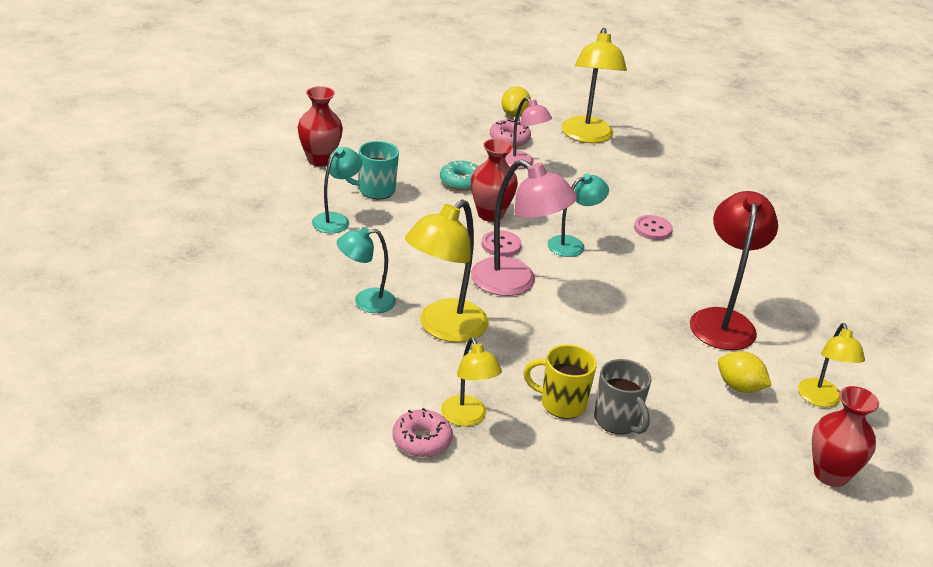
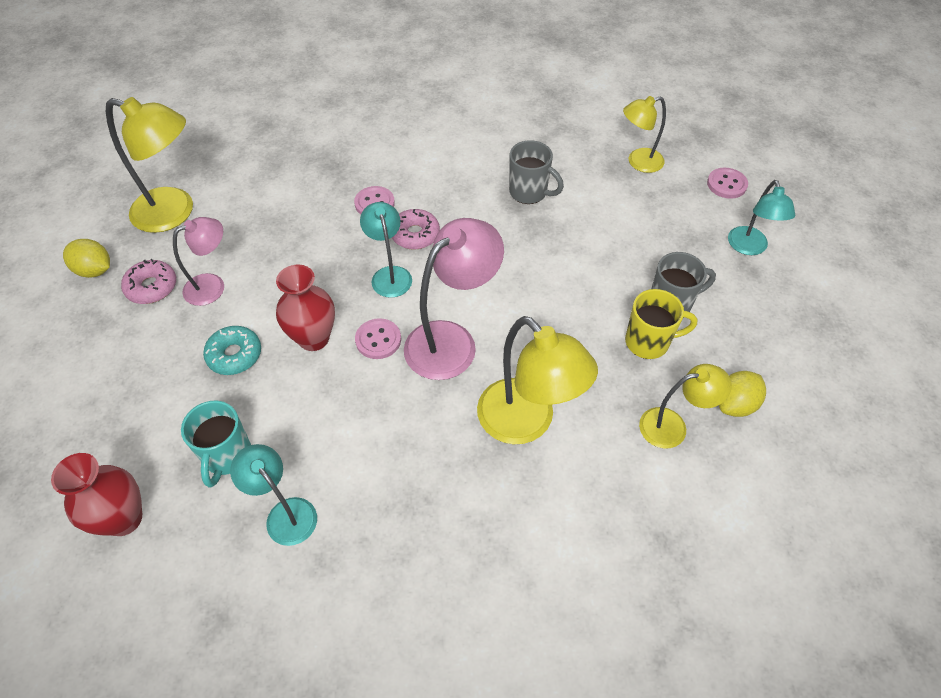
camera: 75 degrees left, 20 degrees up
(366, 302) = (469, 498): turquoise lamp -> turquoise lamp (749, 248)
(422, 440) = (708, 473): pink donut -> pink donut (415, 235)
(561, 404) = (648, 342): yellow mug -> yellow mug turned 120 degrees counterclockwise
(722, 320) = (529, 192): red lamp -> grey mug
(739, 387) = (623, 208): yellow lemon -> yellow lemon (735, 404)
(821, 400) = (638, 162): yellow lamp -> yellow lamp turned 150 degrees clockwise
(830, 474) = (726, 184): red vase -> pink button

